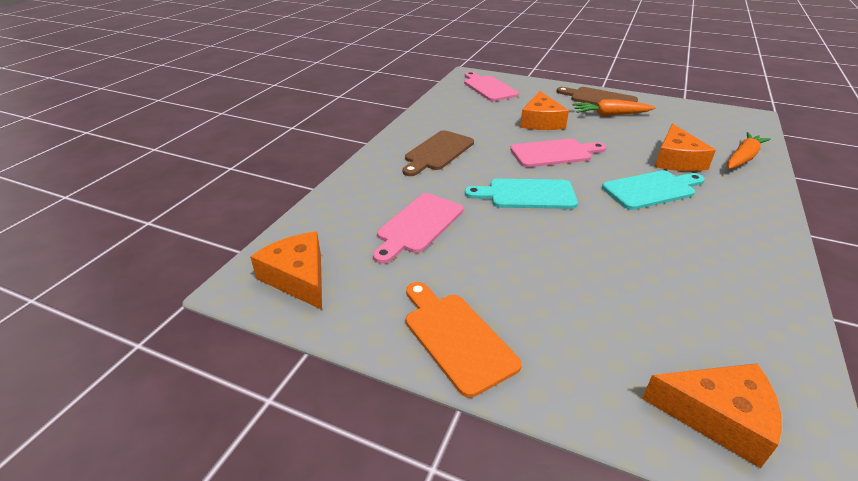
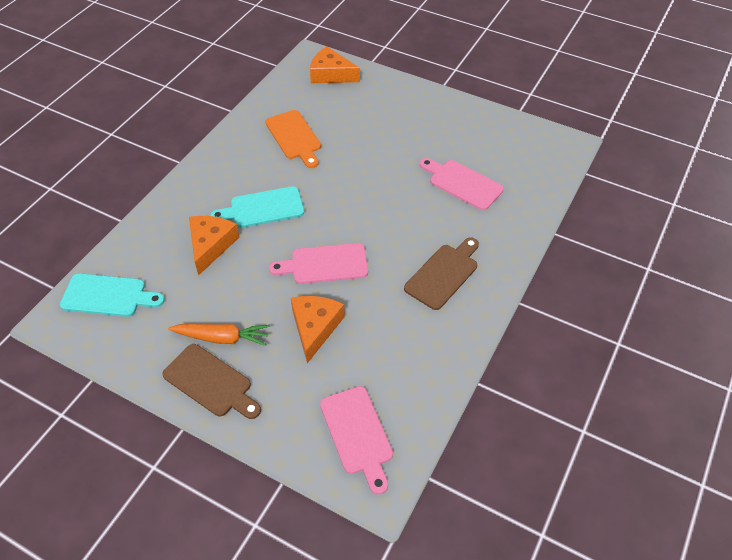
camera: 175 degrees left, 15 degrees up
(298, 278) = (538, 148): orange cheese -> none
(418, 225) = (462, 183): pink cutting board -> pink cutting board turned 90 degrees counterclockwise
(456, 338) = (441, 110): orange cutting board -> orange cutting board (294, 137)
(527, 194) = (371, 209): turquoise cutting board -> turquoise cutting board (108, 296)
(742, 158) = (145, 244): orange carrot -> none

